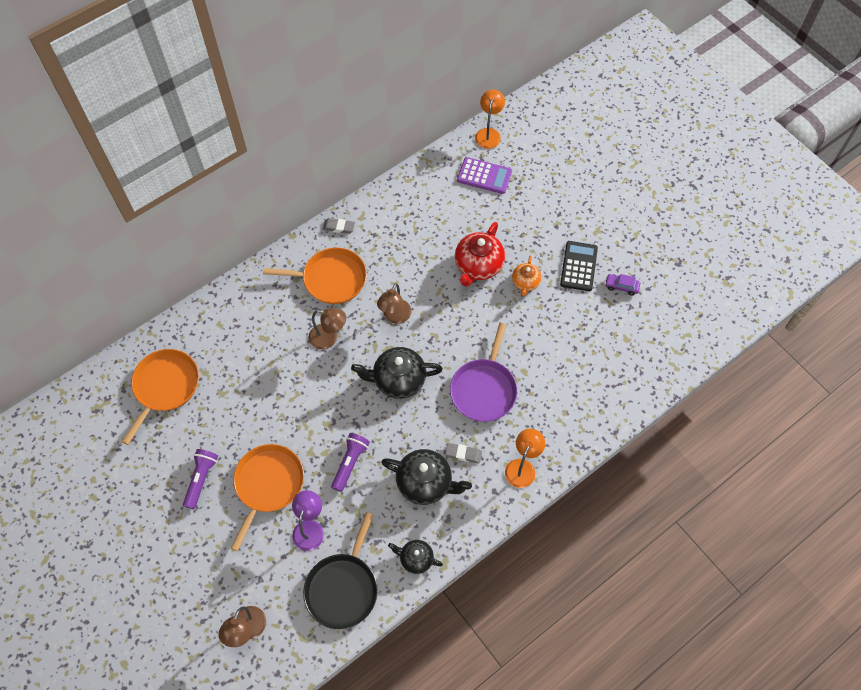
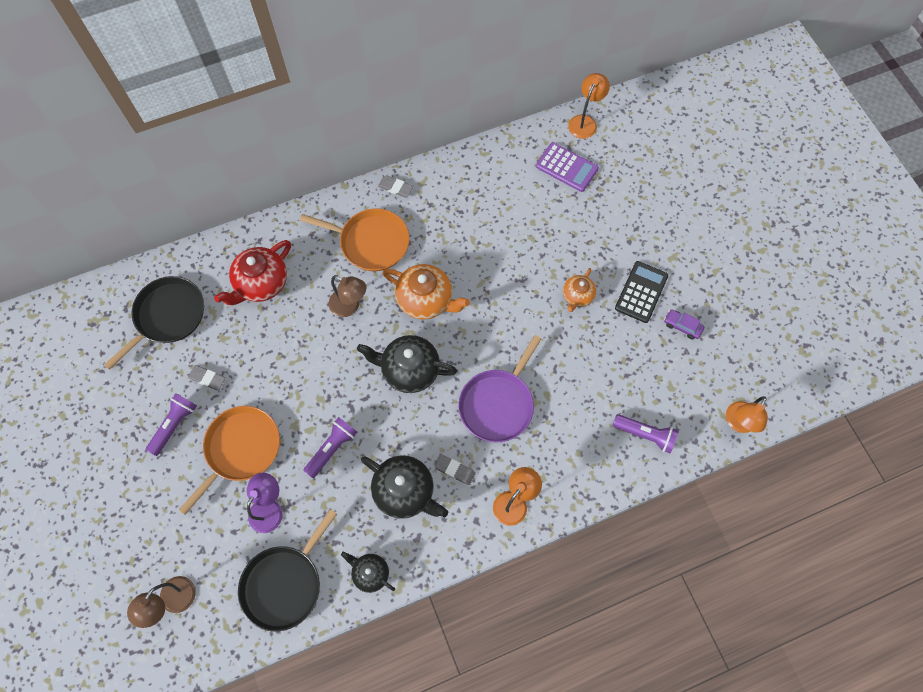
camera: 15 degrees right, 5 degrees up
(165, 387) = (167, 316): orange pan -> black pan
(219, 432) = (207, 378): none -> grey eraser
(395, 317) = (426, 300): brown lamp -> orange teapot
(478, 266) = (531, 265): red teapot -> red teapot (261, 283)
(616, 384) = (645, 435): none -> purple flashlight
(690, 355) = (738, 423): none -> orange lamp

